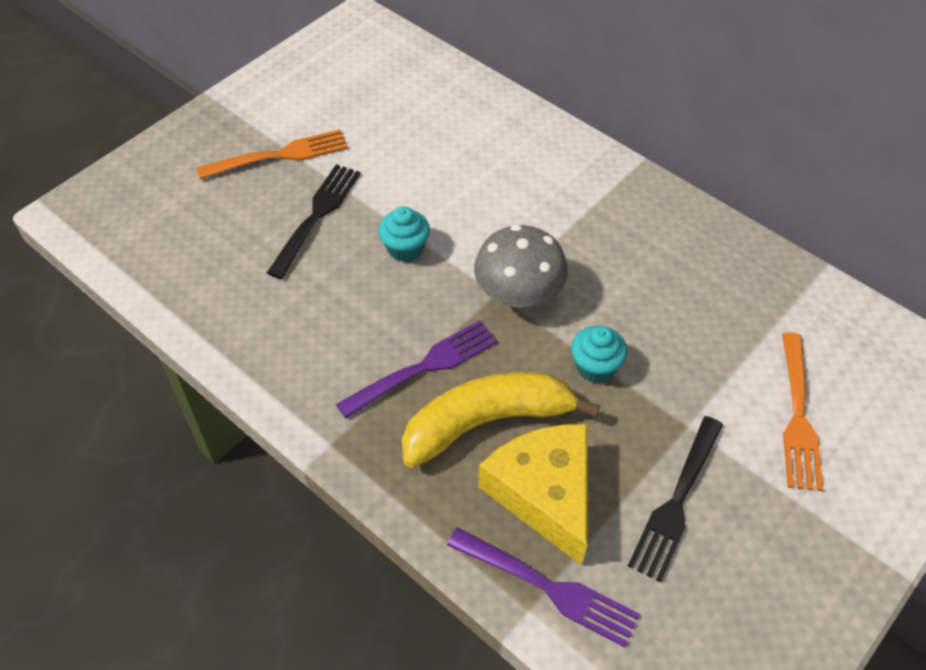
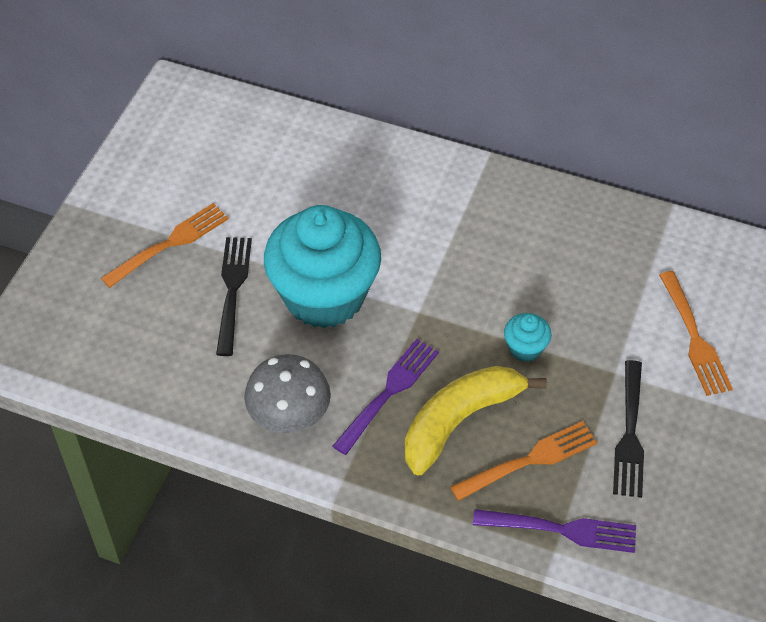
camera: 20 degrees left, 0 degrees up
(405, 248) = (324, 296): turquoise cupcake -> turquoise cupcake, size x2.49
(518, 294) = (437, 306): grey mushroom -> grey mushroom (289, 414)
(544, 493) = (528, 461): yellow cheese -> orange fork

